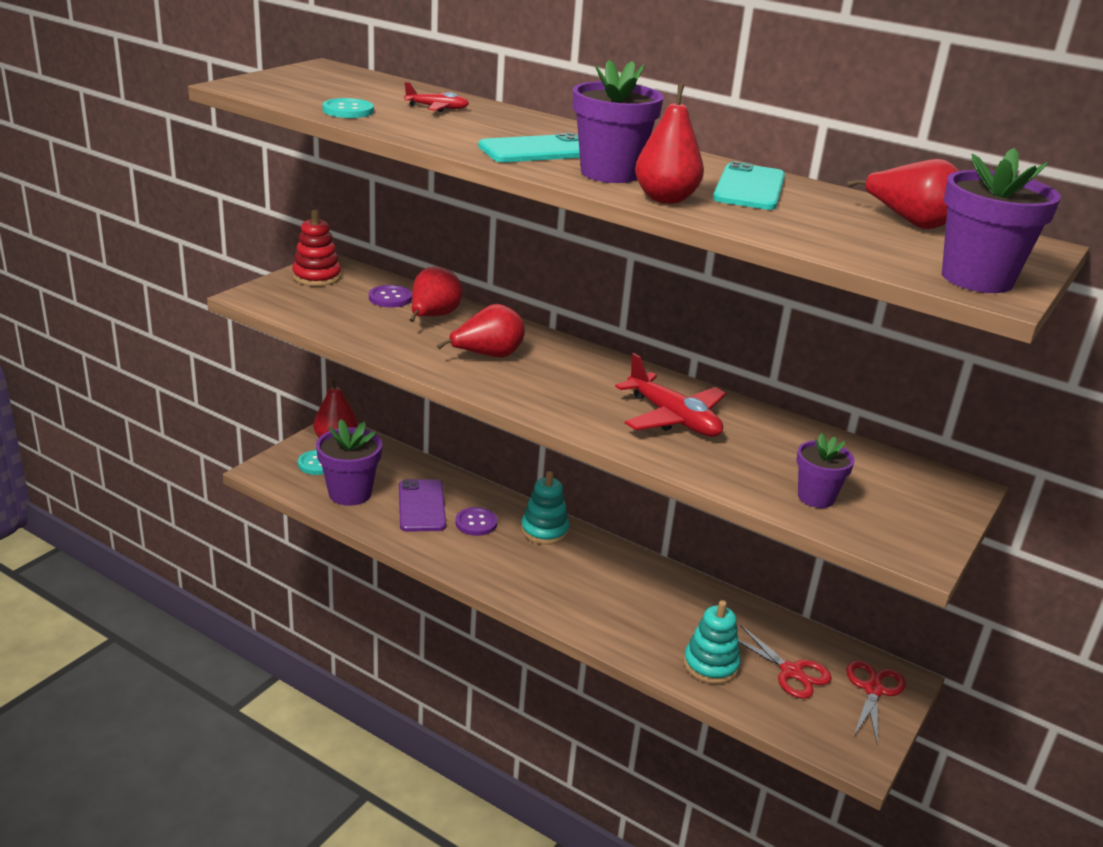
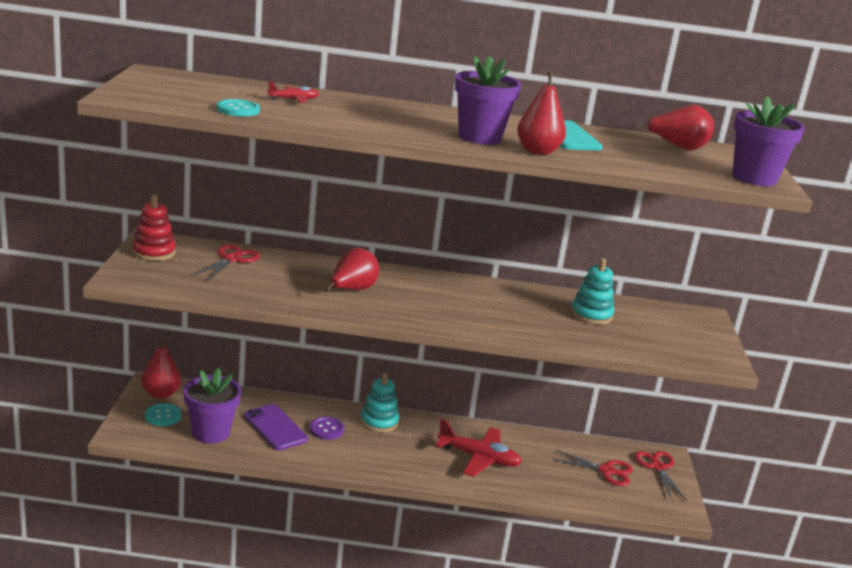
camera: 30 degrees left, 5 degrees down
(390, 298) = (231, 259): purple button -> red scissors
(433, 317) = (280, 268): red pear -> none
(537, 150) = (411, 126): turquoise phone -> none
(673, 418) = (514, 308): red plane -> red plane (479, 458)
(710, 665) = (558, 482): turquoise stacking toy -> turquoise stacking toy (591, 315)
(816, 497) = (642, 340): purple flower pot -> none

